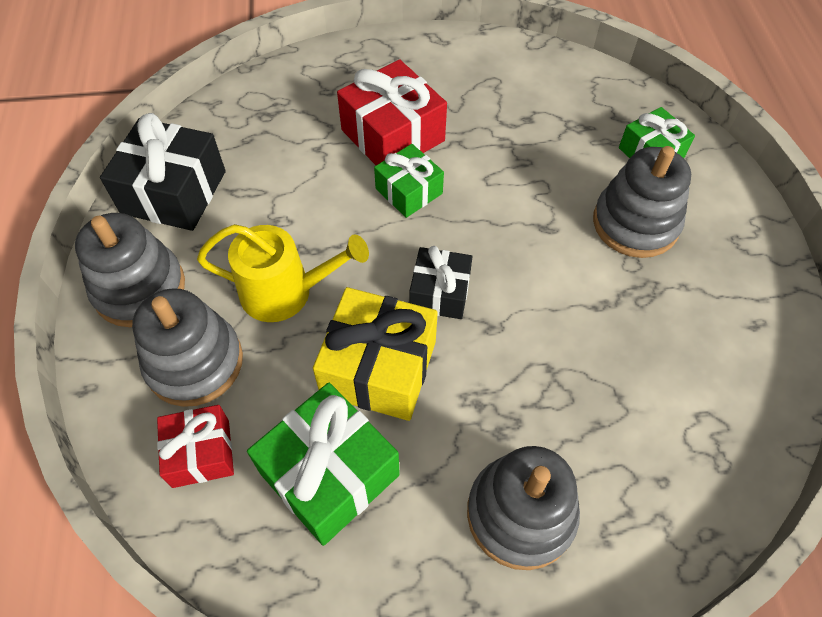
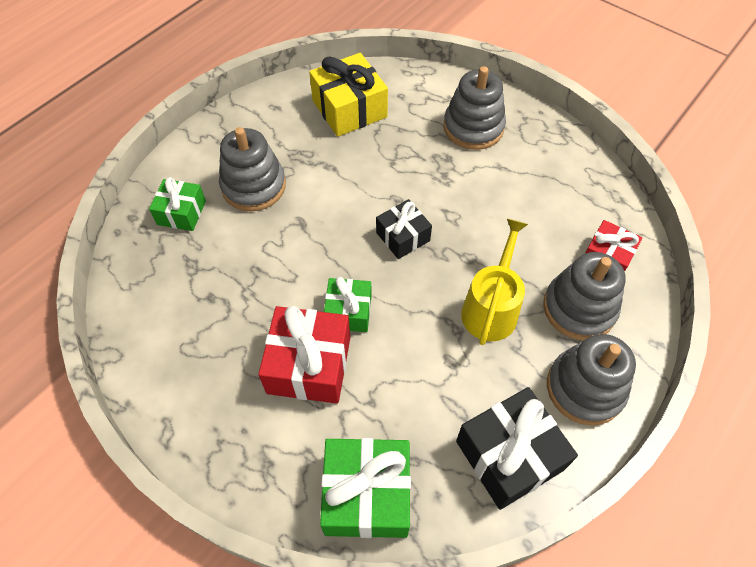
camera: 135 degrees left, 0 degrees up
(285, 292) = (491, 308): yellow watering can -> yellow watering can turned 60 degrees clockwise
(329, 474) = (546, 201): green gift -> green gift (367, 494)
(379, 368) = (476, 226): yellow gift -> yellow gift (349, 109)

